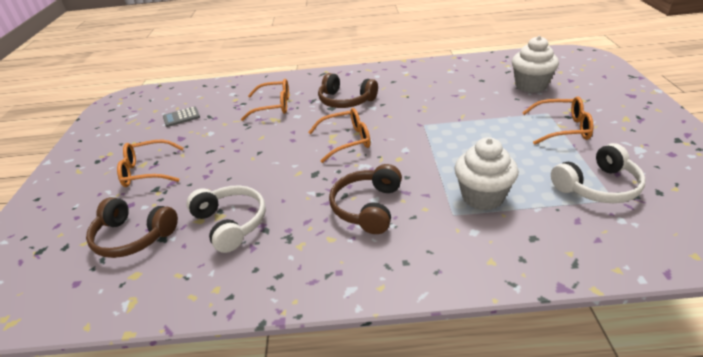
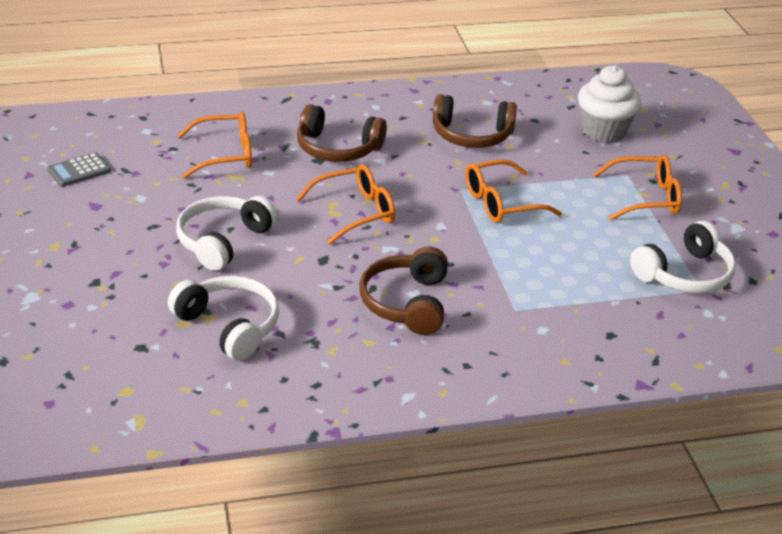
camera: 15 degrees left, 0 degrees up
(133, 237) = (98, 346): brown headphones -> brown headphones (472, 135)
(147, 171) = (67, 257): orange glasses -> orange glasses (501, 203)
(251, 161) = (223, 241): none -> white headphones
(482, 197) = (549, 288): white cupcake -> none

